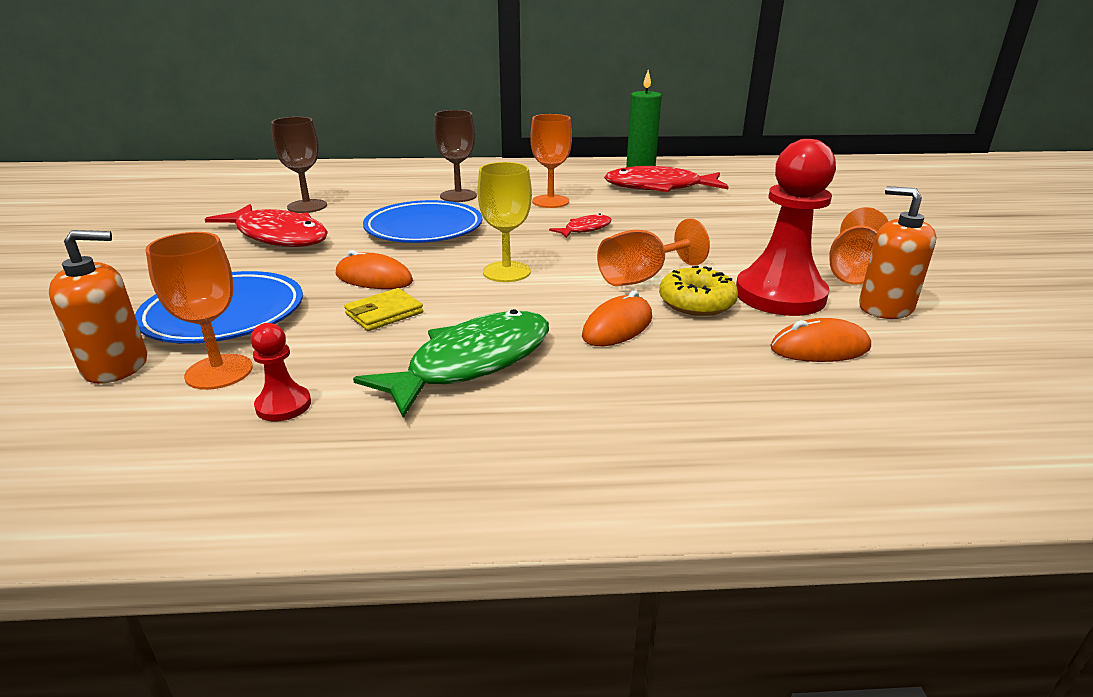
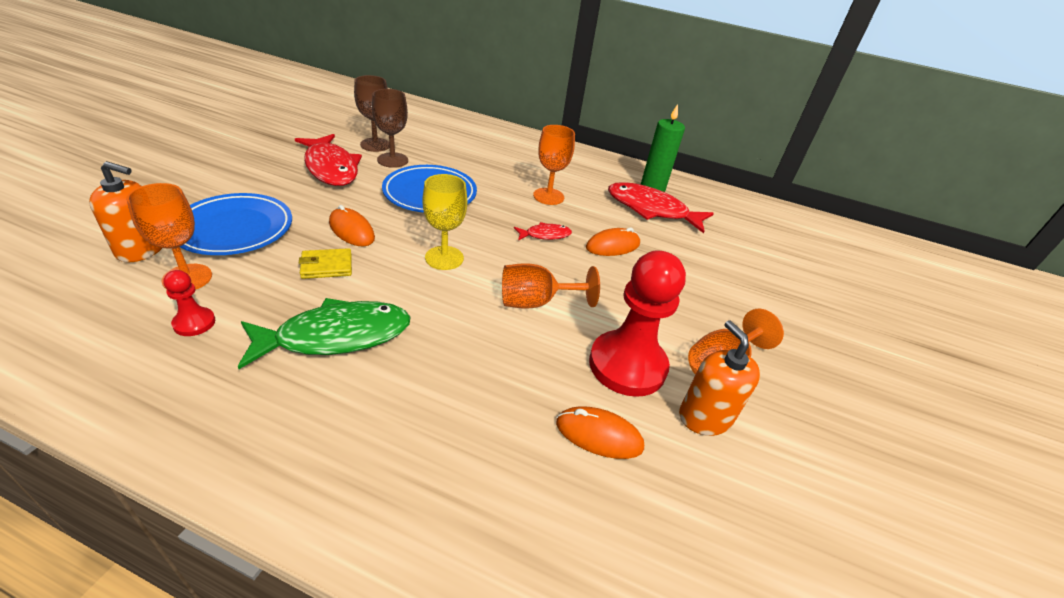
camera: 20 degrees right, 10 degrees up
(458, 196) = (486, 168): brown goblet -> brown goblet (392, 160)
(617, 327) = (467, 345): orange mouse -> orange mouse (612, 246)
(696, 303) = (551, 345): yellow donut -> none

